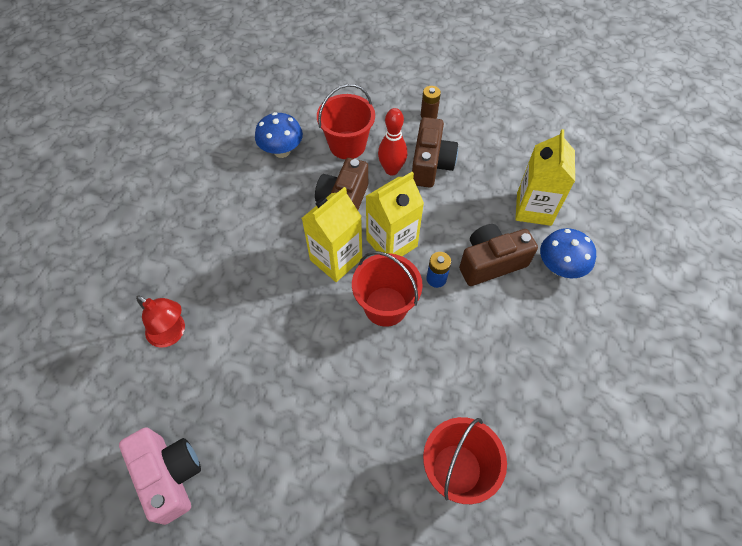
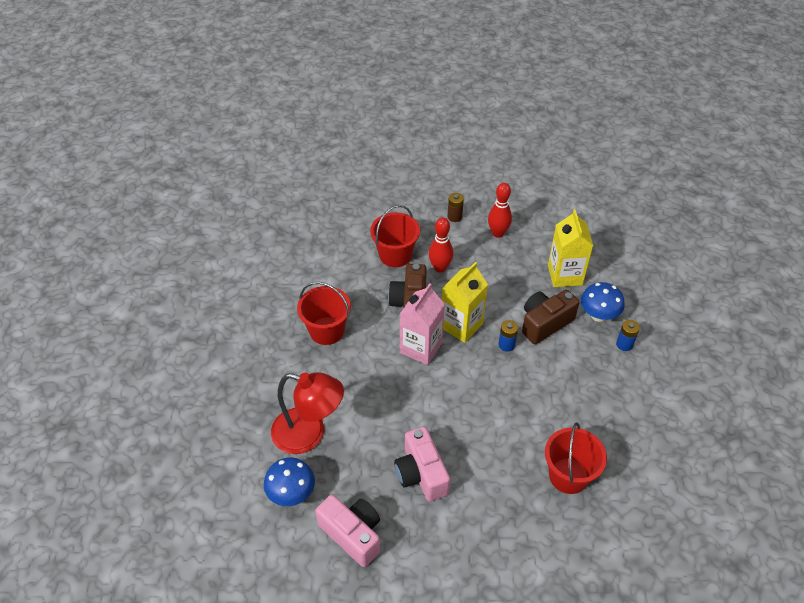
camera: 15 degrees left, 10 degrees down
(172, 334) = (309, 434): red lamp -> red lamp, size x1.60
(278, 418) = (421, 474): none -> pink camera
(282, 151) = (341, 271): blue mushroom -> blue mushroom (291, 493)
(336, 259) = (421, 348): yellow carton -> pink carton
(385, 306) = (474, 374): red bucket -> red bucket (326, 331)
(430, 164) = (470, 257): brown camera -> none
(471, 143) = (498, 233): none -> red bowling pin
(580, 311) = (624, 344): none -> blue battery

